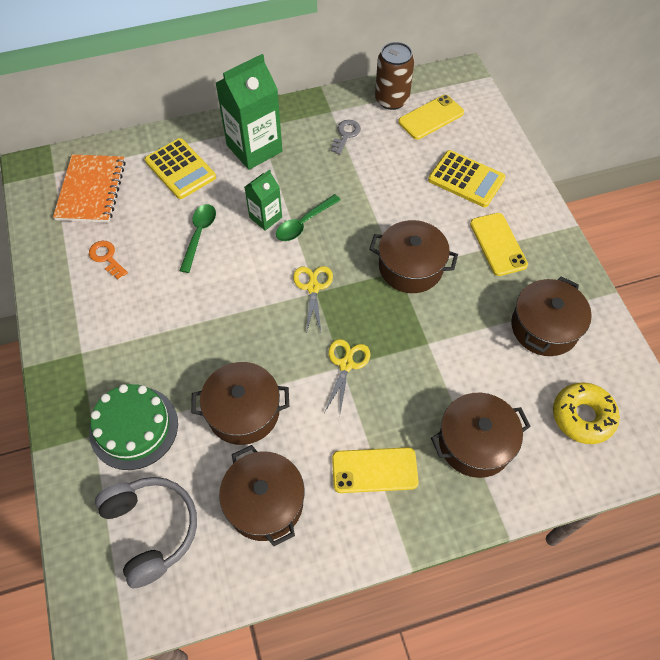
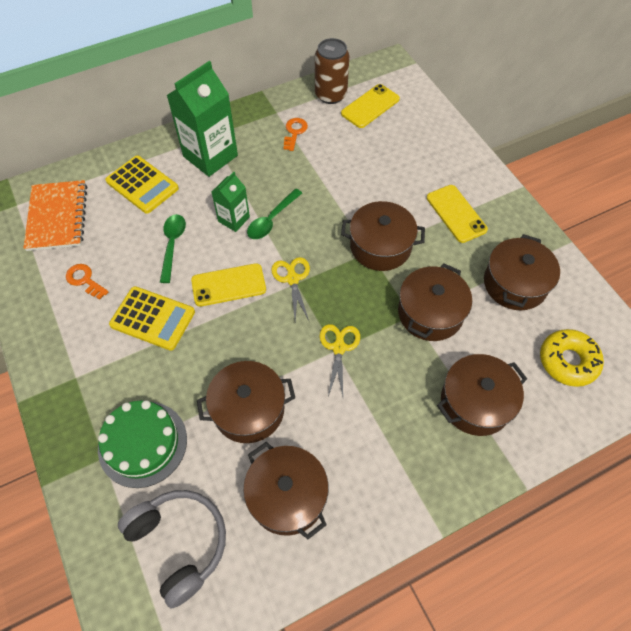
camera: 10 degrees left, 0 degrees up
(345, 135) = (294, 132): grey key -> orange key
(374, 470) = (387, 445): yellow phone -> yellow phone (228, 285)
(448, 344) = (430, 313): none -> brown pot
(466, 179) = (414, 158): yellow calculator -> yellow calculator (153, 318)

